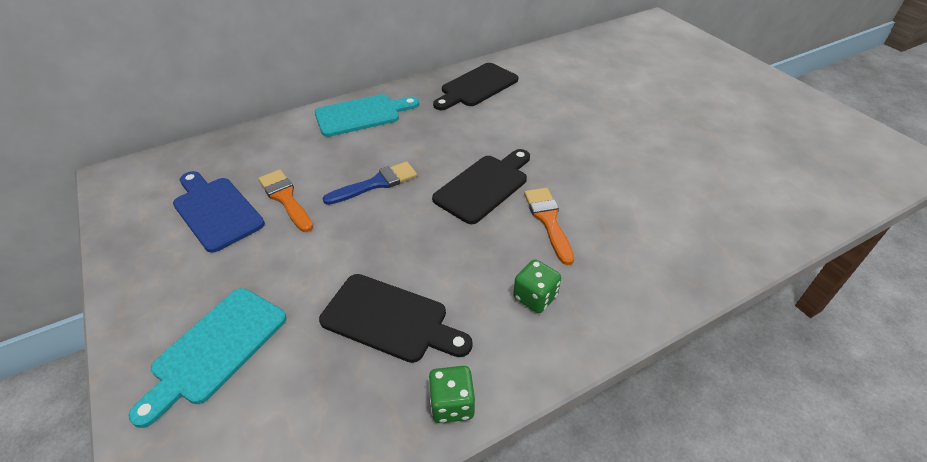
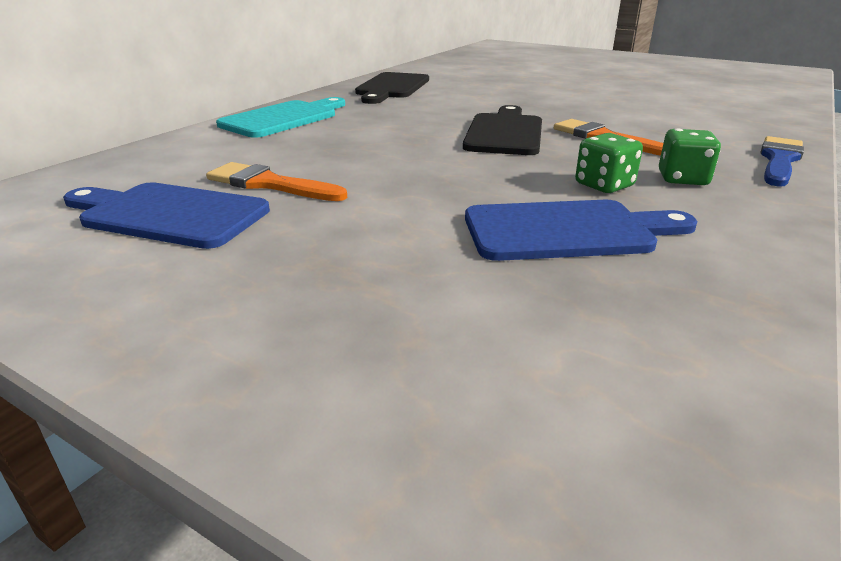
camera: 30 degrees left, 15 degrees down
(215, 349) = (363, 327): turquoise cutting board -> none
(376, 183) = (379, 153): blue brush -> blue brush (779, 160)
(390, 319) = (567, 231): black cutting board -> blue cutting board
(452, 404) = (751, 265): green dice -> green dice (604, 185)

